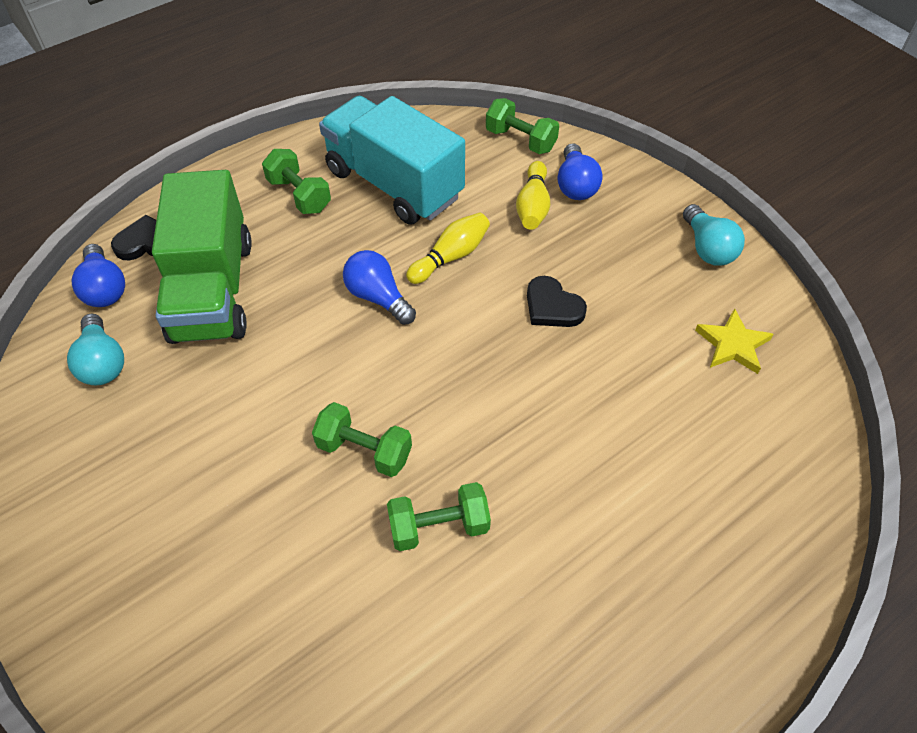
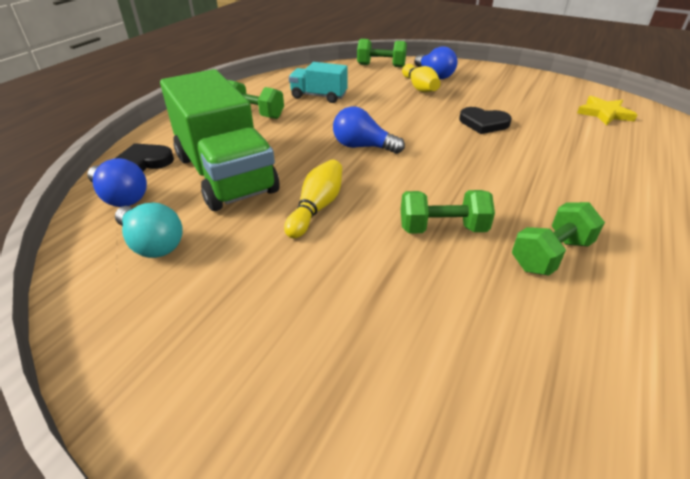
camera: 25 degrees left, 15 degrees down
(394, 184) = (319, 96): turquoise truck -> turquoise truck, size x0.51
(451, 257) = (392, 117): yellow bowling pin -> yellow bowling pin (316, 208)
(707, 248) = (538, 82): turquoise light bulb -> none

